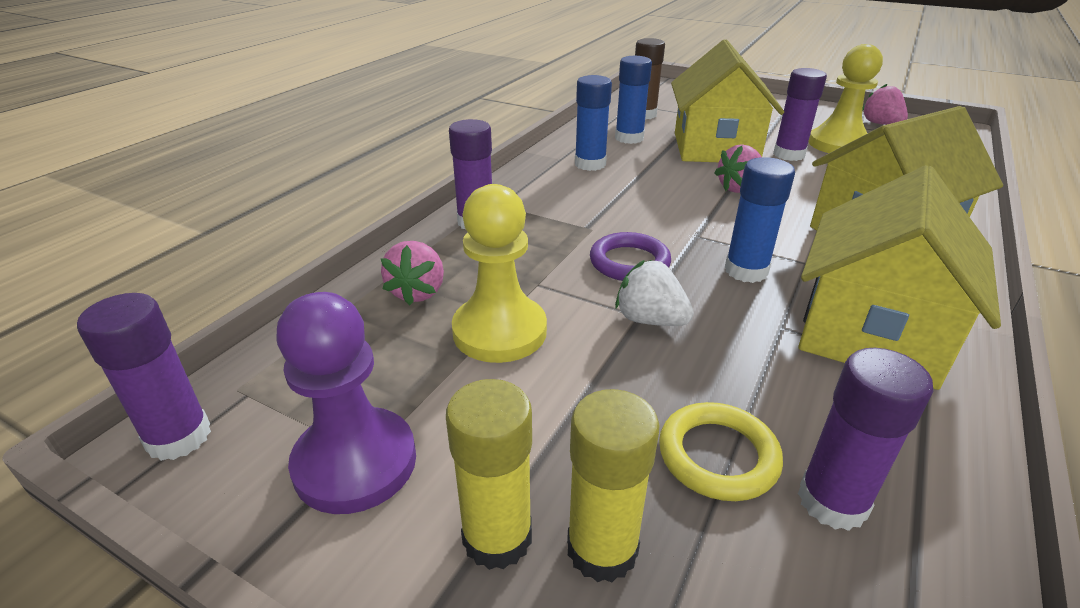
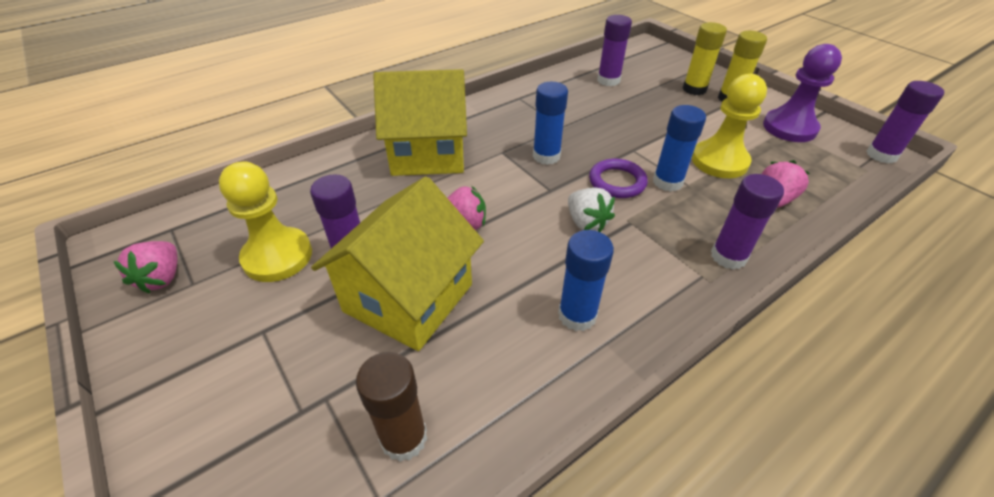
camera: 155 degrees left, 10 degrees up
(629, 138) = (487, 362): blue glue stick -> blue glue stick (667, 182)
(650, 320) = (629, 146): white strawberry -> white strawberry (586, 222)
(718, 456) = (638, 97): yellow ring -> none
(871, 334) = (523, 113): yellow house -> none

